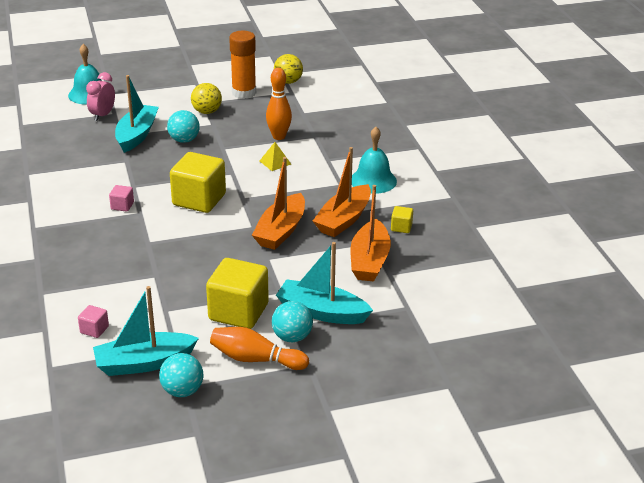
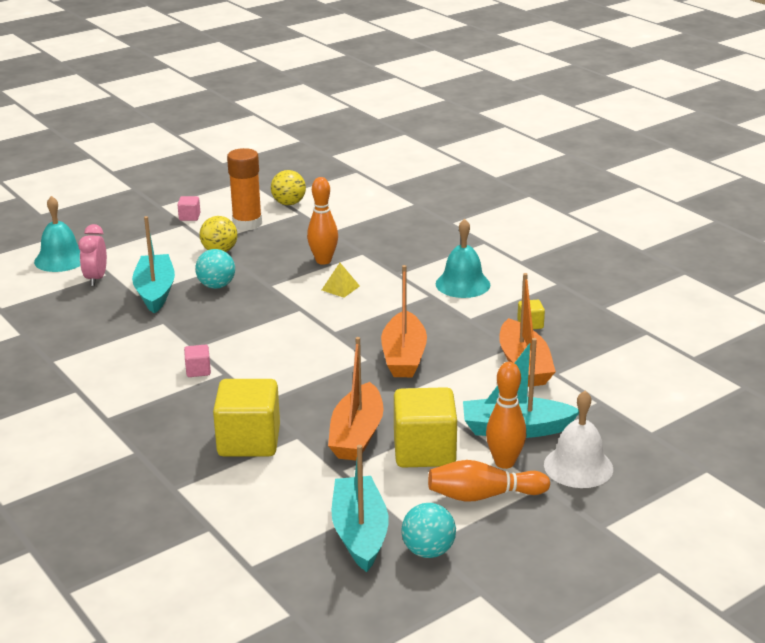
camera: 20 degrees left, 5 degrees down
(94, 330) = (271, 512): pink cube -> pink cube (189, 217)
(144, 363) = (360, 533): turquoise boat -> turquoise boat turned 120 degrees clockwise
(199, 200) = (284, 344): yellow cube -> yellow cube (249, 441)
(292, 337) = (504, 462): turquoise ball -> orange bowling pin
(343, 220) = (463, 330): orange boat -> orange boat (357, 435)
(347, 356) = (578, 466): none -> white bell

